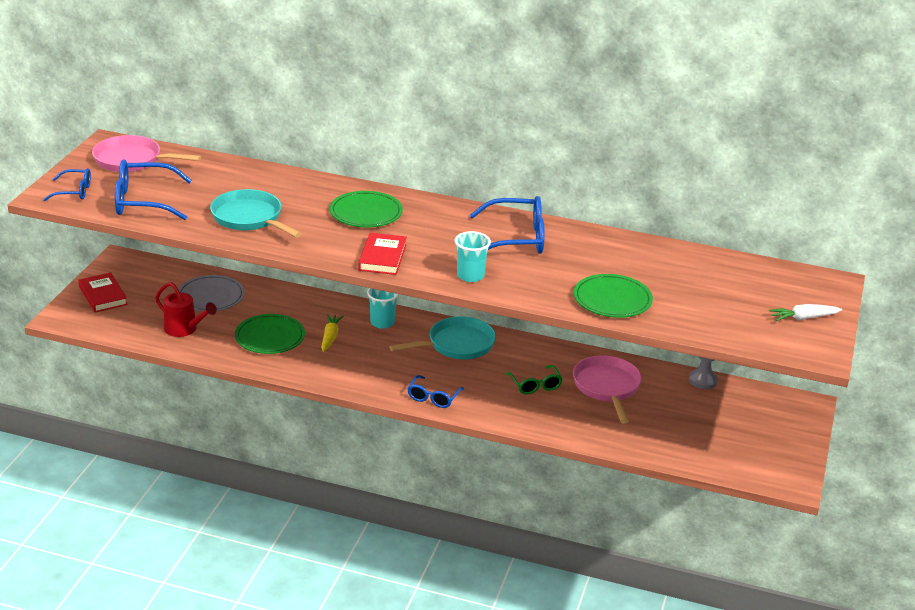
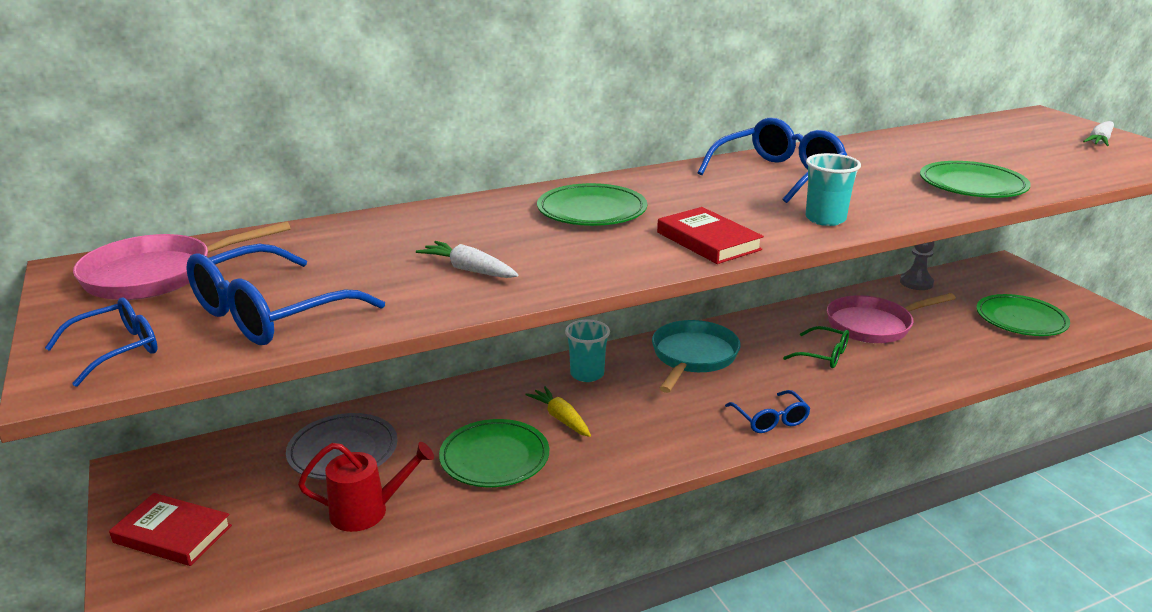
camera: 40 degrees left, 5 degrees down
(249, 218) = (468, 269): turquoise pan -> white carrot
(607, 387) = (873, 325): pink pan -> pink pan turned 60 degrees counterclockwise
(719, 439) = (1020, 320): none -> green plate

